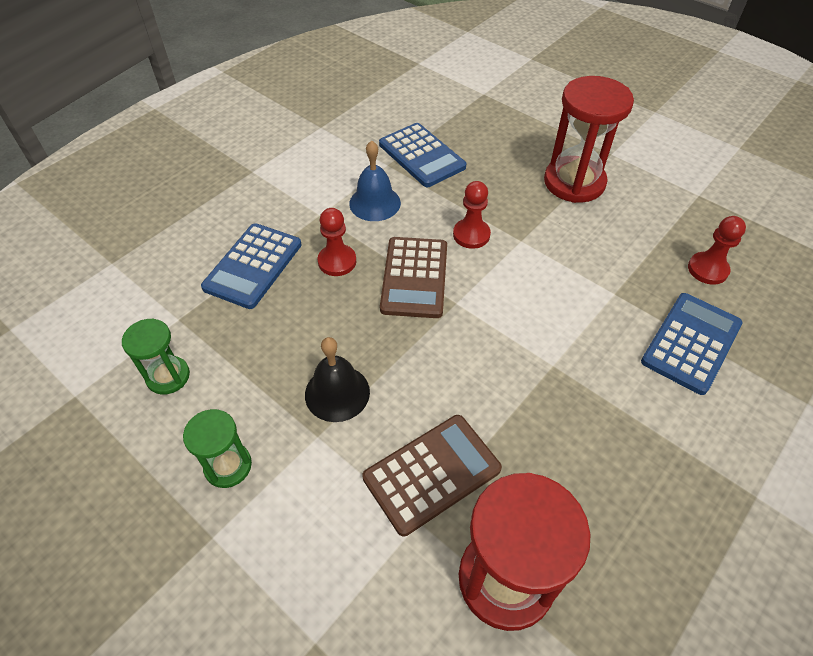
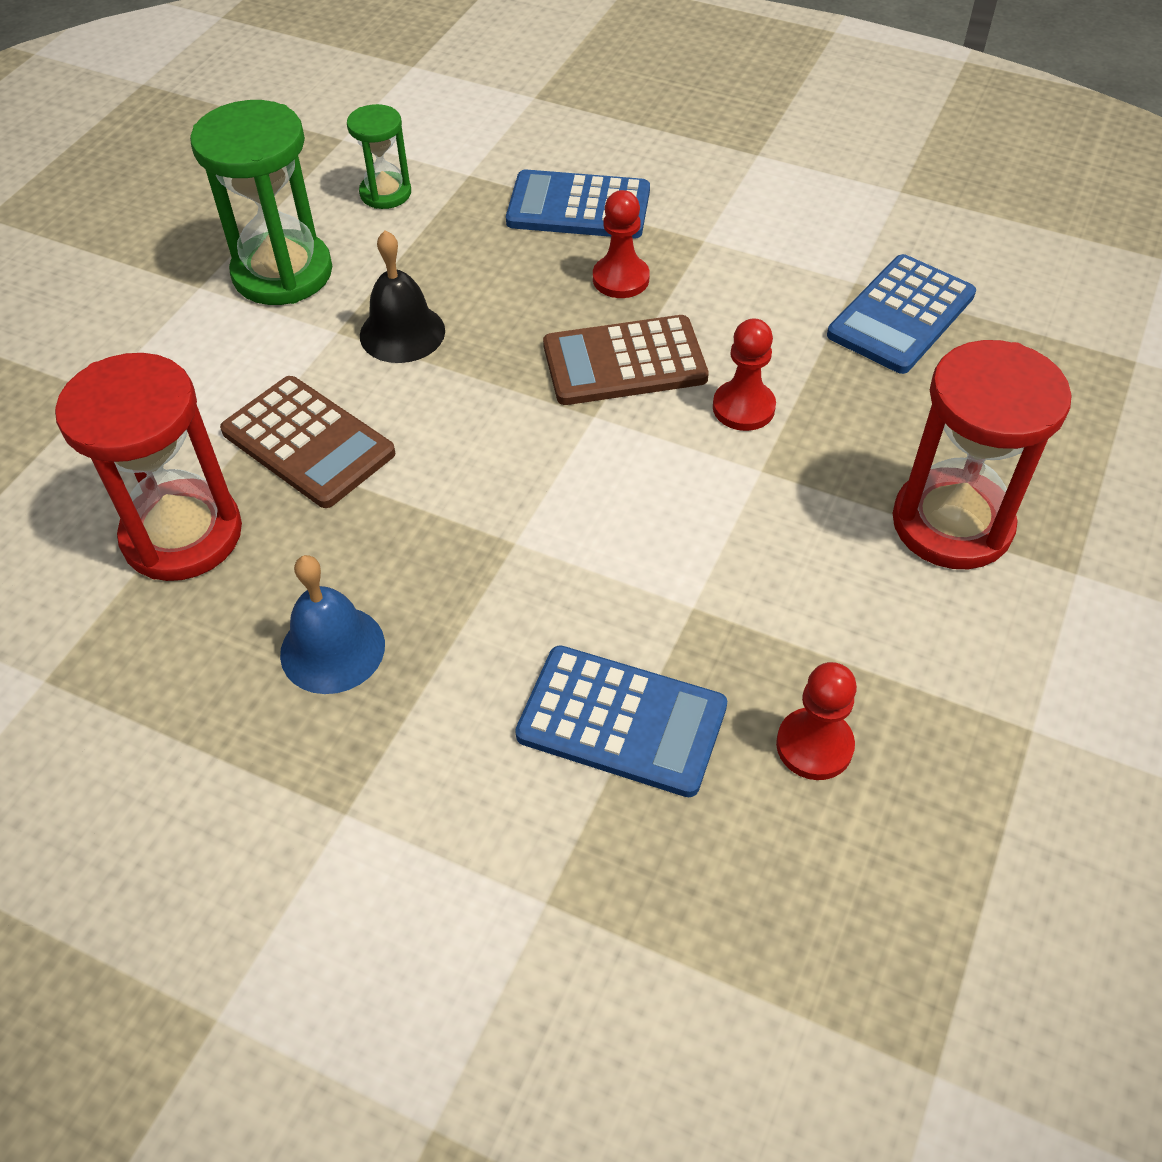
camera: 75 degrees right, 0 degrees up
(228, 466) = (282, 273): green hourglass -> green hourglass, size x1.83
(375, 203) = (758, 288): blue bell -> blue bell (332, 649)

